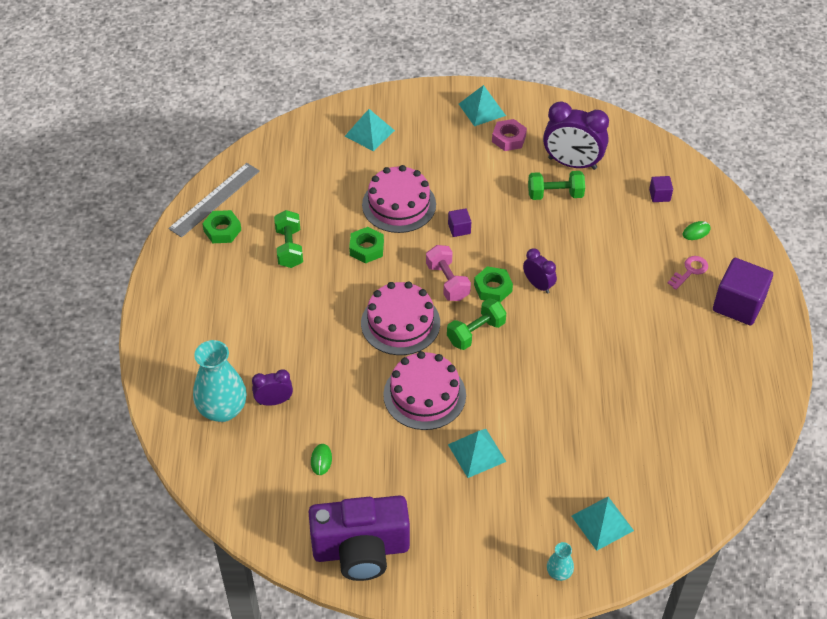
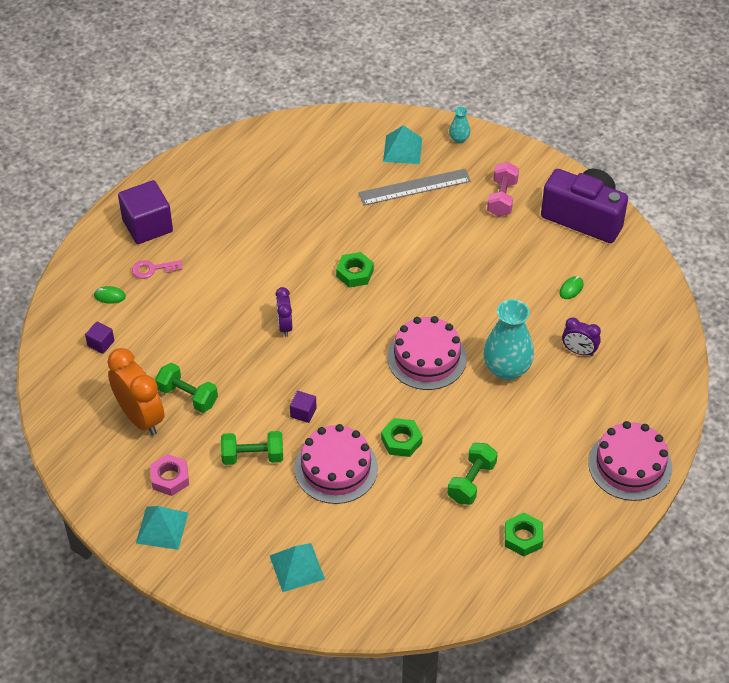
camera: 145 degrees left, 0 degrees up
(215, 199) = (509, 578): grey ruler -> grey ruler (414, 187)
(222, 410) = (626, 367): turquoise vase -> turquoise vase (506, 369)
(424, 395) = (454, 292): pink cake -> pink cake (630, 465)
(447, 282) = (357, 370): pink dumbbell -> pink dumbbell (502, 198)
(476, 333) = (372, 316): green dumbbell -> green dumbbell (252, 456)
(476, 453) = (450, 233): turquoise pyramid -> none
(493, 288) = (324, 344): green nut -> green nut (354, 273)
(572, 163) = (140, 417): purple clock -> orange clock

